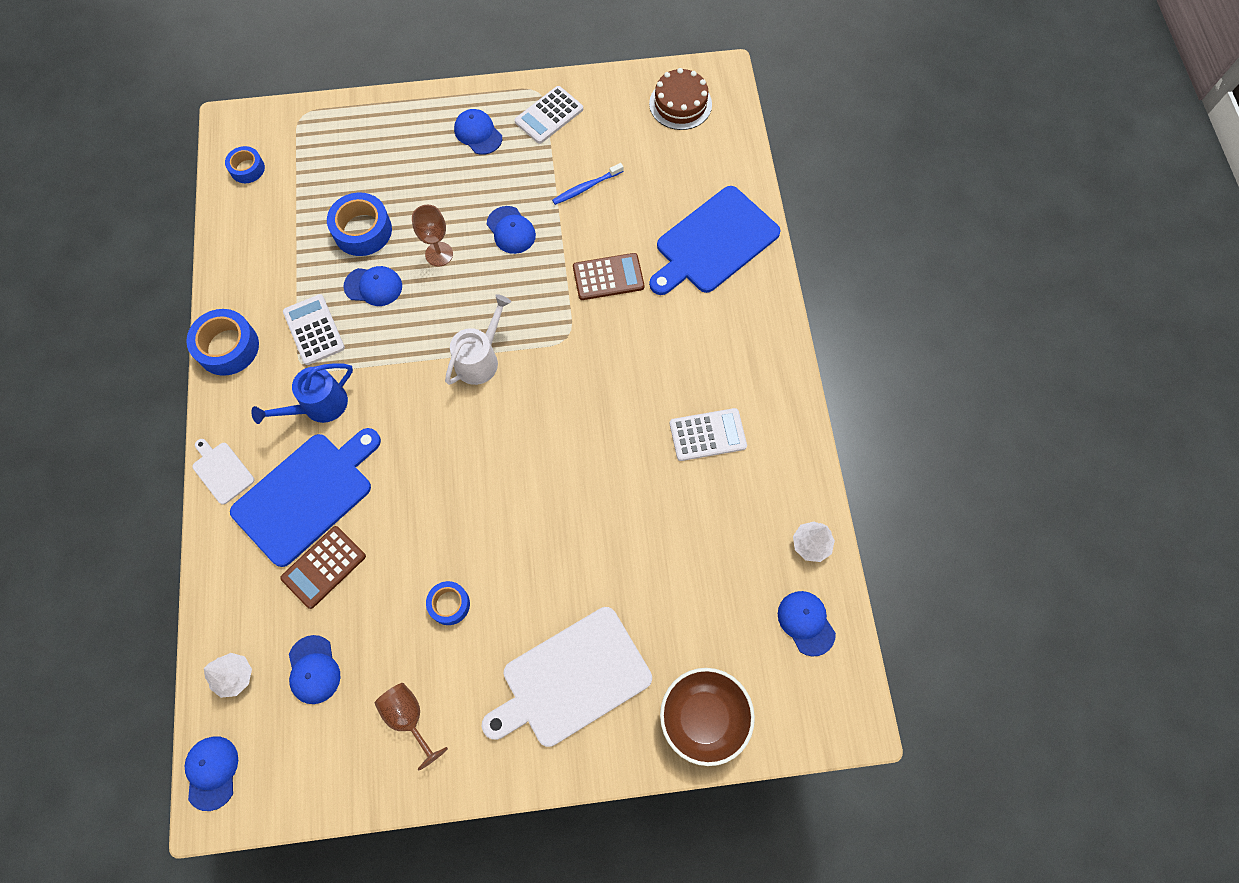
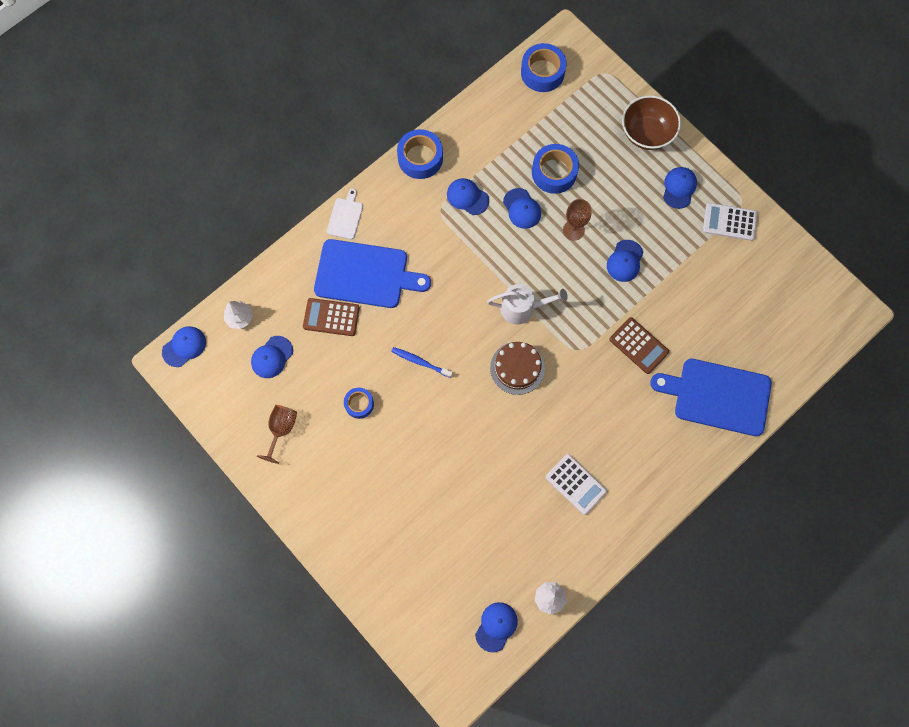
camera: 55 degrees right, 5 degrees up
(247, 169) = (542, 72): blue tape -> blue tape, size x1.66
(314, 330) = (467, 197): white calculator -> blue cap
(319, 406) = (422, 238): blue watering can -> none
(571, 679) = (365, 506): white cutting board -> none
(586, 187) = (694, 285): blue toothbrush -> blue toothbrush (420, 362)
(680, 104) = (810, 300): brown cake -> brown cake (517, 368)
(703, 718) = (395, 600): brown bowl -> brown bowl (646, 133)

